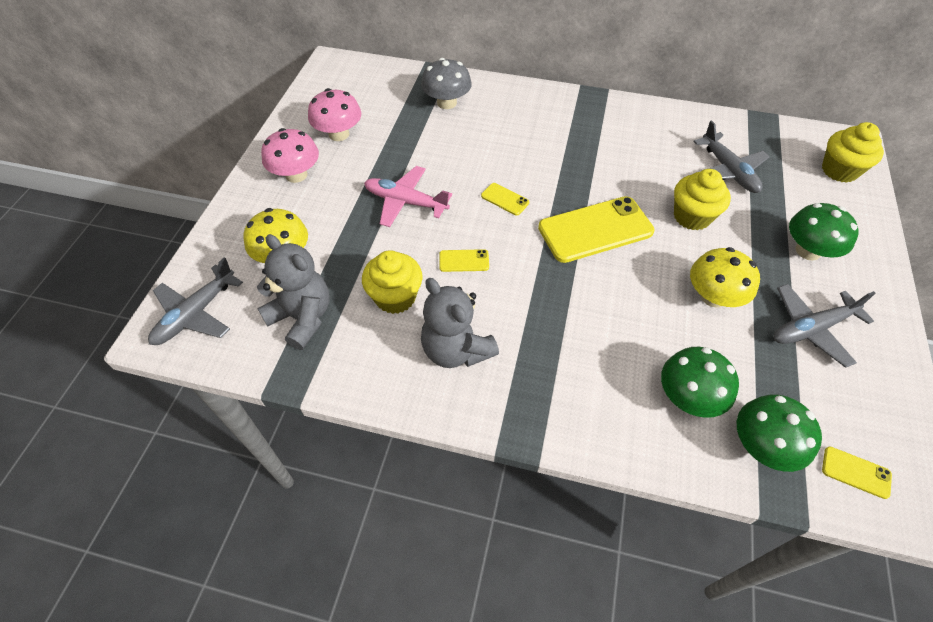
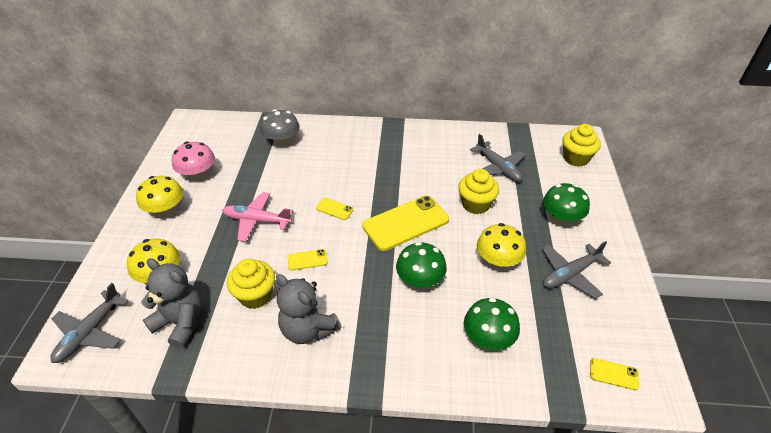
camera: 10 degrees left, 10 degrees down
(296, 174) = (166, 210): pink mushroom -> yellow mushroom
(762, 446) = (545, 366): green mushroom -> green mushroom (420, 280)

